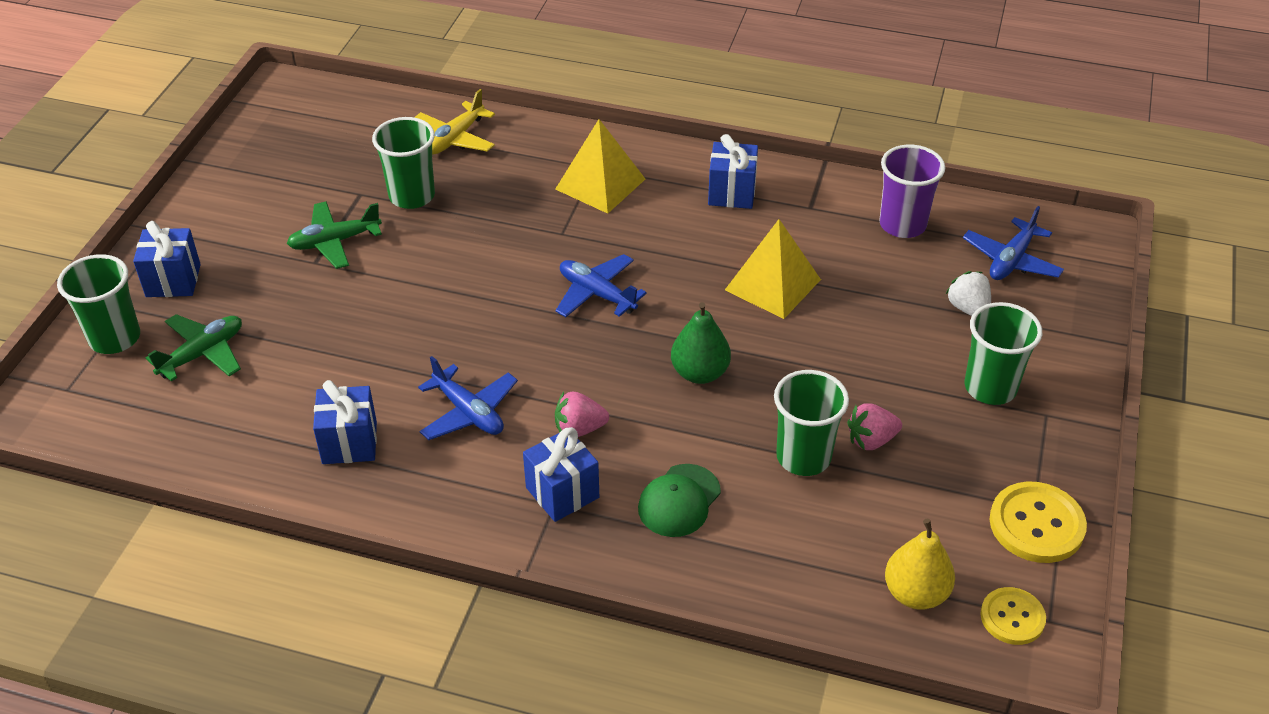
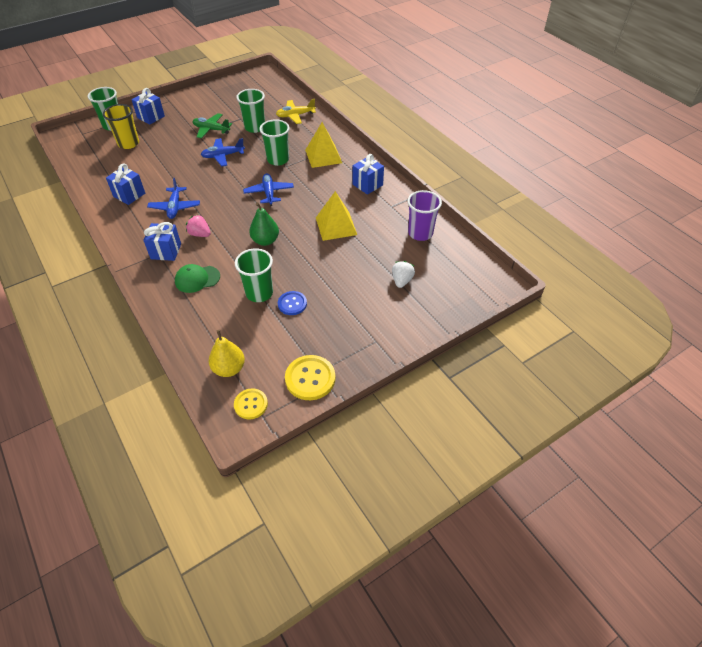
camera: 40 degrees right, 5 degrees up
(202, 354) = (128, 143): green plane -> yellow cup
(871, 440) = (292, 304): pink strawberry -> blue button
(990, 388) = (367, 315): green cup -> green cup (278, 160)
(1011, 260) = (448, 273): blue plane -> blue plane (223, 156)

